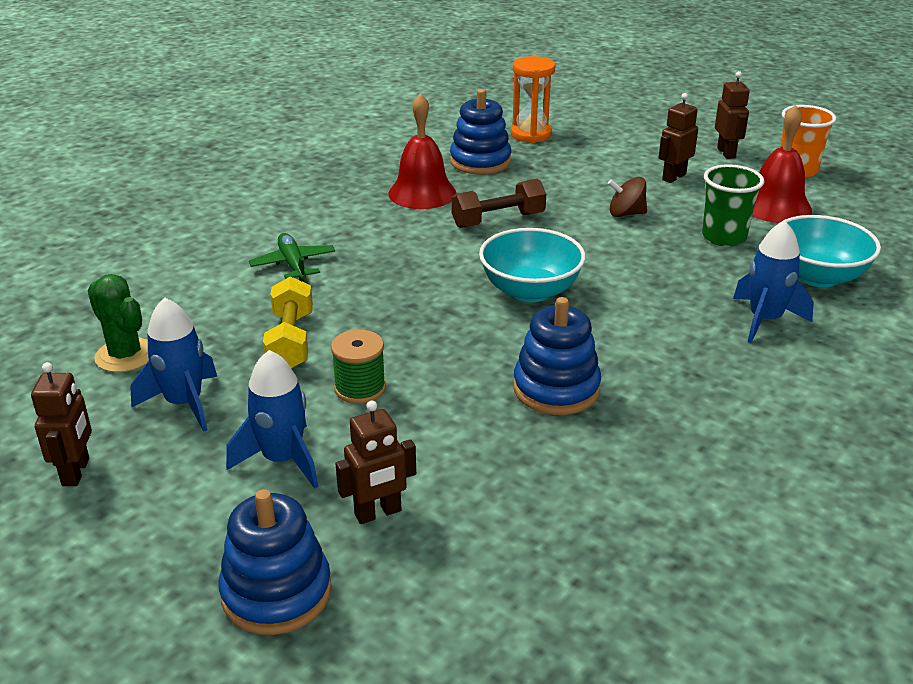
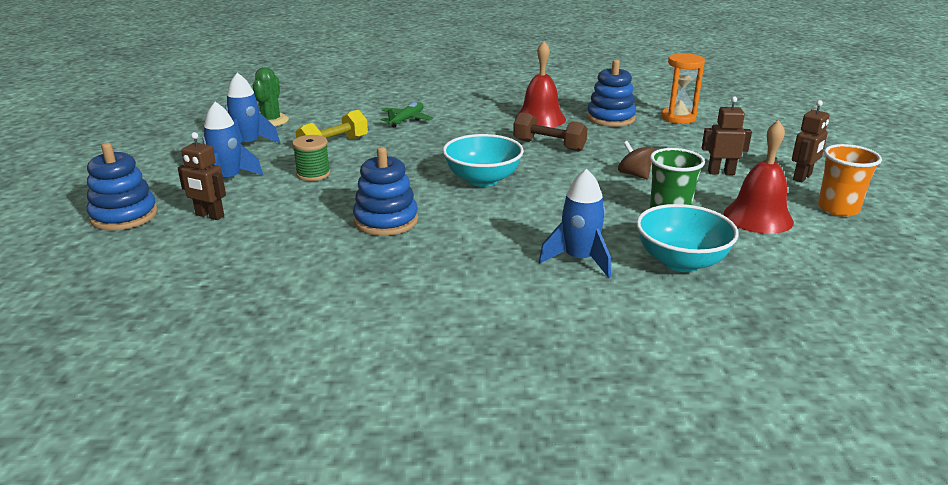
camera: 50 degrees right, 5 degrees down
(76, 472) = (171, 146): brown robot -> none

